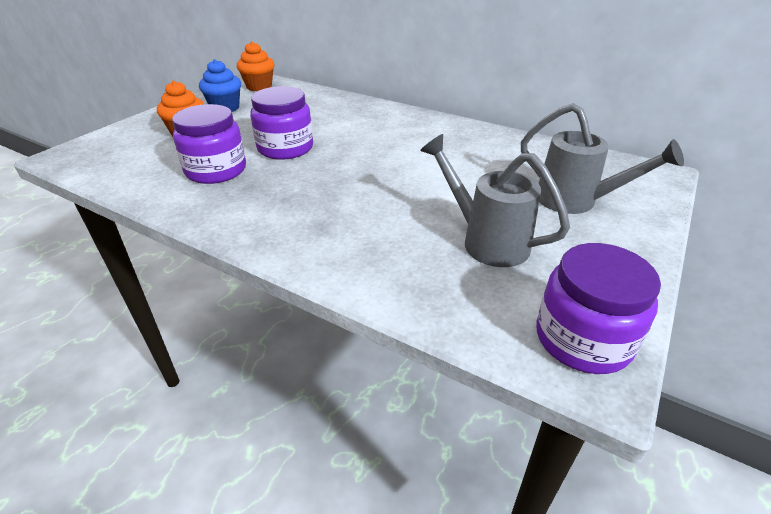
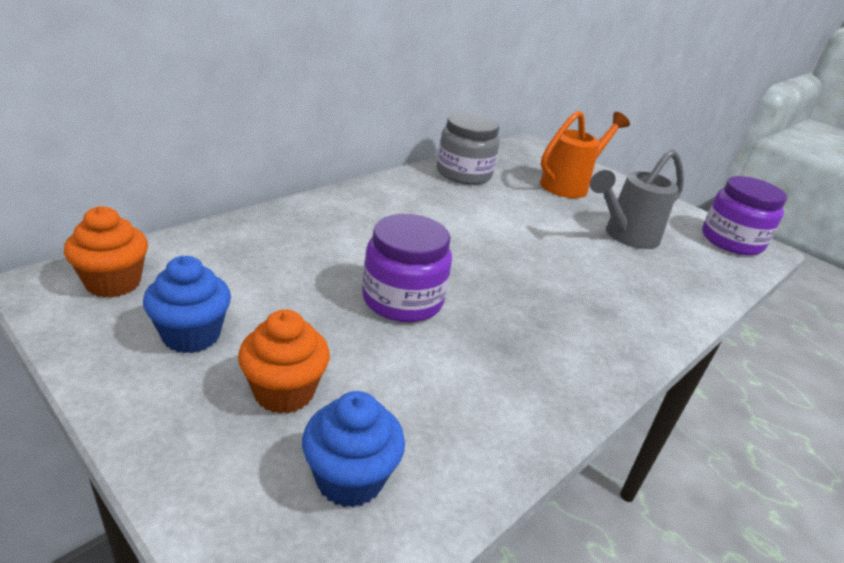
camera: 80 degrees left, 5 degrees down
(128, 156) = (350, 479): none -> blue cupcake
(216, 170) = (448, 371): purple jar -> none
(511, 146) = (464, 174): none -> grey jar
(576, 201) = (570, 185): grey watering can -> orange watering can

